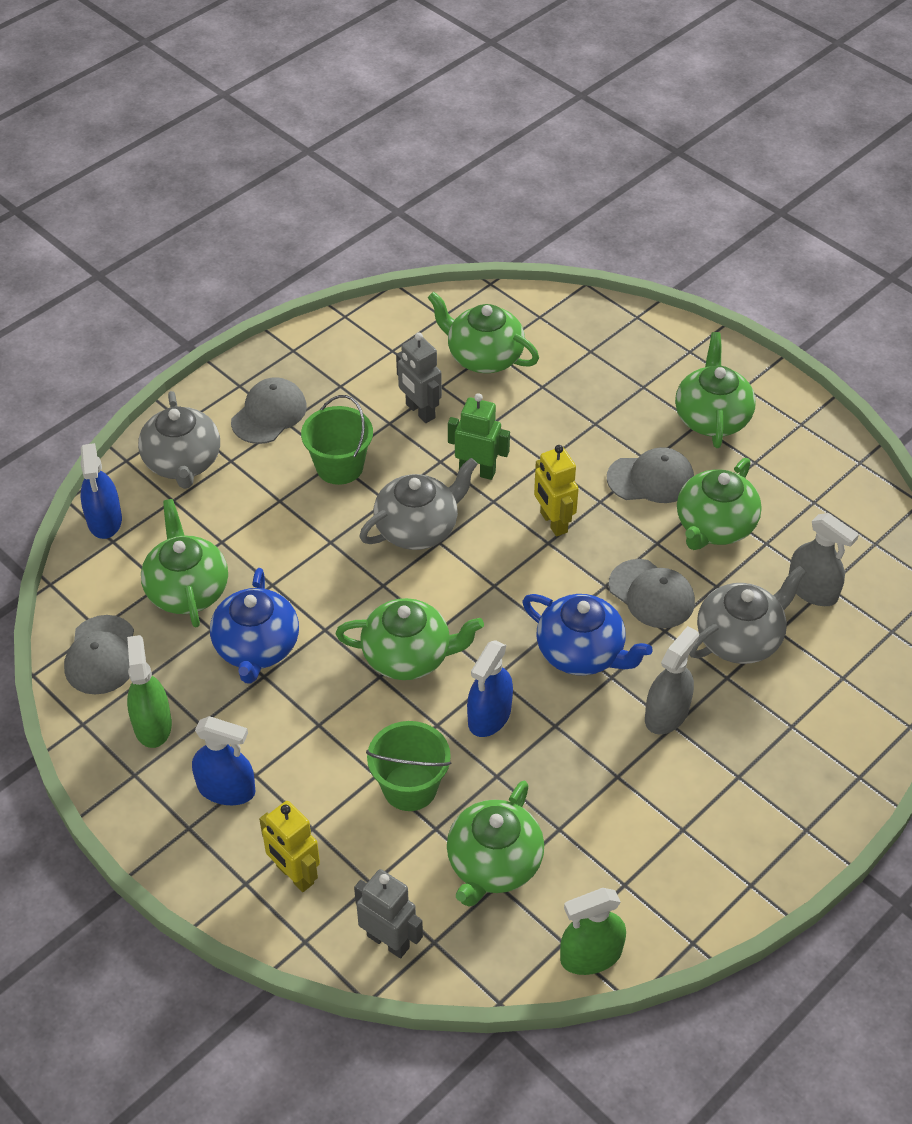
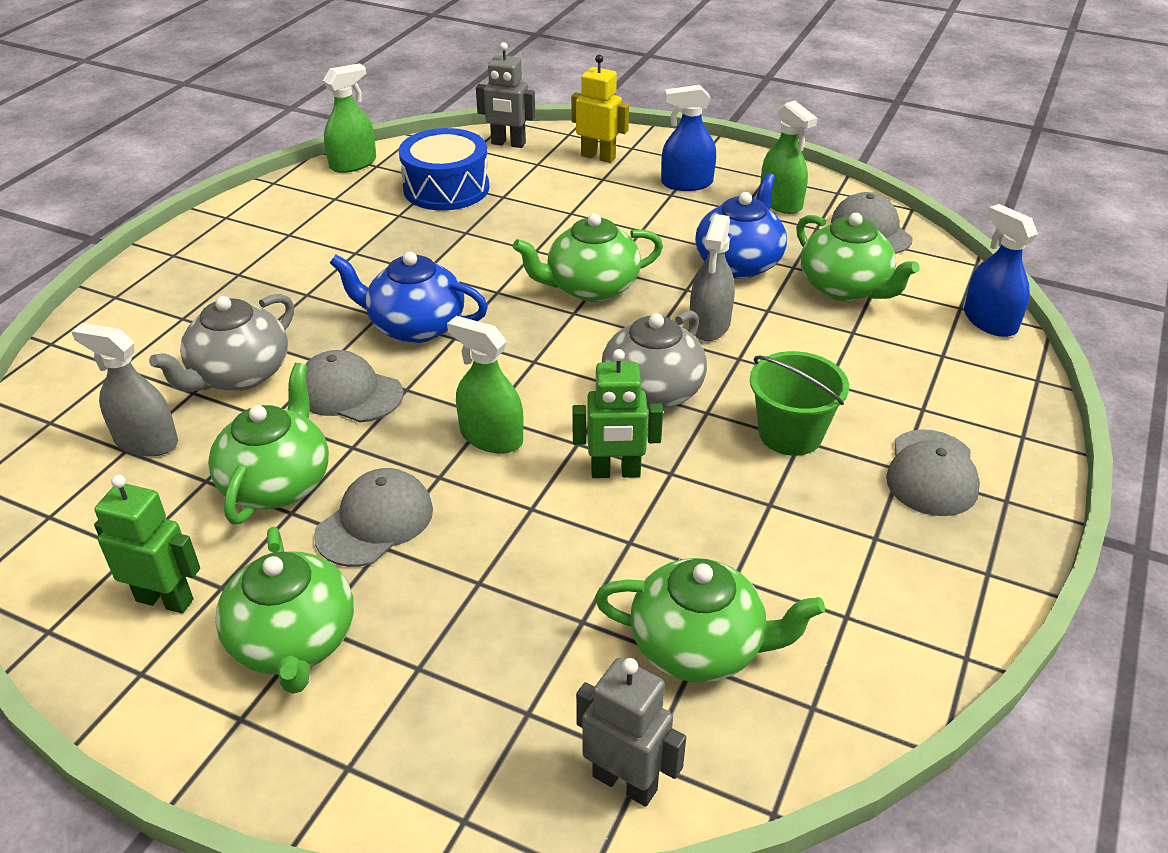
camera: 160 degrees right, 10 degrees down
(183, 463) = (973, 392): grey teapot -> none
(256, 648) = (739, 263): blue teapot -> blue teapot turned 45 degrees clockwise
(410, 787) = (537, 212): green bucket -> none
(420, 411) = (739, 530): grey robot -> grey robot (625, 782)
(489, 716) = (489, 265): blue spray bottle -> none
(493, 864) = (446, 188): green teapot -> blue drum
(553, 522) = (491, 437): yellow robot -> green spray bottle
(651, 479) = (375, 522): grey cap -> grey cap turned 150 degrees clockwise
(666, 714) = (314, 300): grey spray bottle -> grey spray bottle (709, 325)
(789, 463) = (165, 599): none -> green robot

